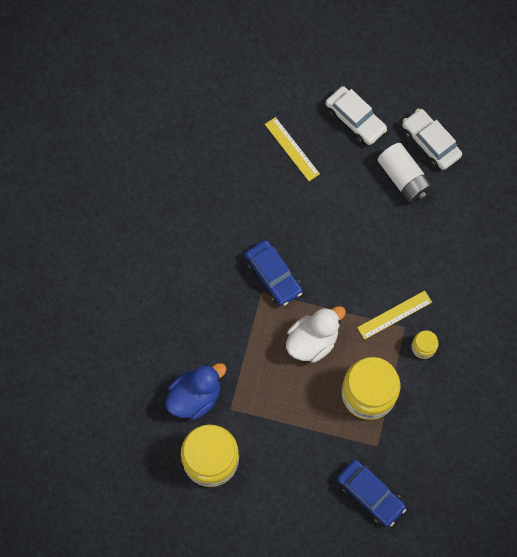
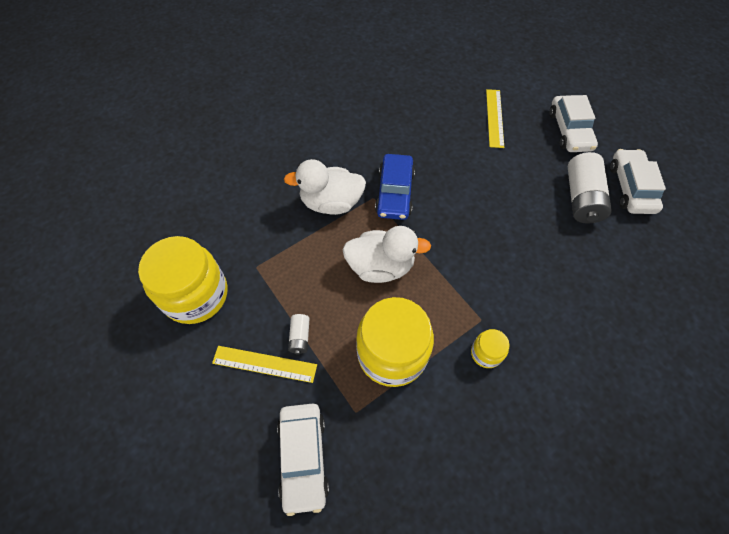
camera: 40 degrees right, 10 degrees down
(195, 397) = (238, 235): blue duck -> none
(236, 320) = (331, 203): none -> white duck
(304, 430) = (300, 337): none -> white battery
(370, 494) = (303, 457): blue car -> white car
(394, 314) = (480, 301): yellow ruler -> yellow ruler (264, 364)

